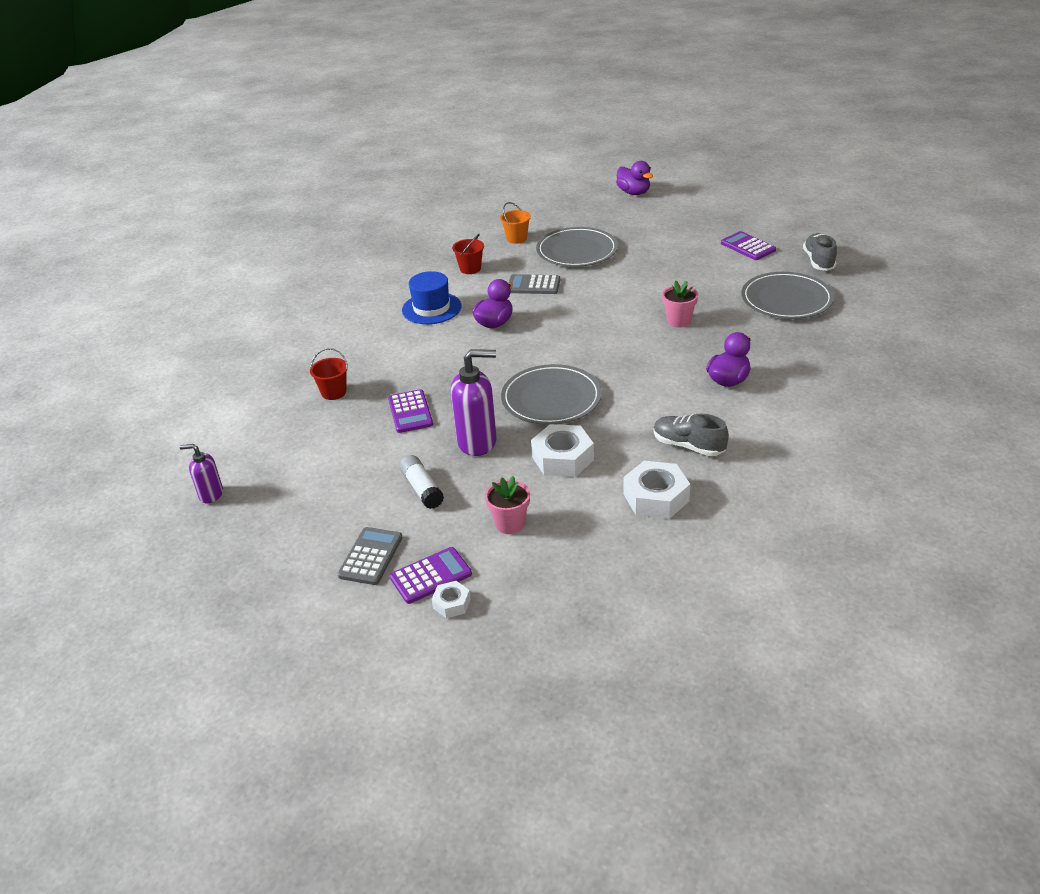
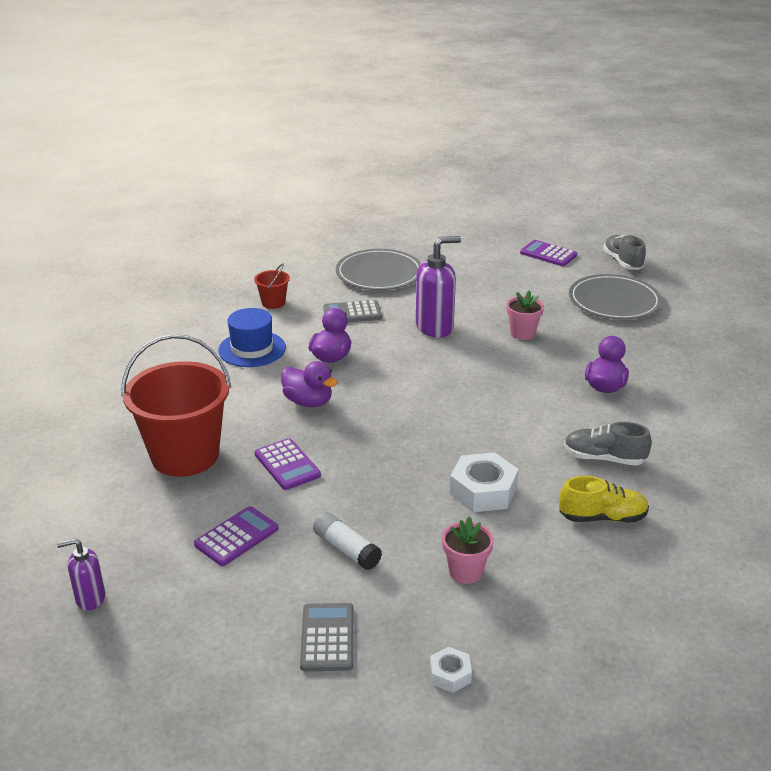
camera: 20 degrees left, 5 degrees down
(334, 392) = (185, 455): red bucket -> red bucket, size x2.30
(431, 576) = (409, 647): purple calculator -> purple calculator (236, 537)
(477, 442) = (381, 487): purple soap dispenser -> purple soap dispenser (435, 327)
(516, 238) = (307, 267): orange bucket -> none
(551, 398) = (436, 429): grey plate -> none
(633, 192) = (405, 211): purple duck -> purple duck (308, 402)
(656, 498) = (602, 517): white nut -> yellow shoe

